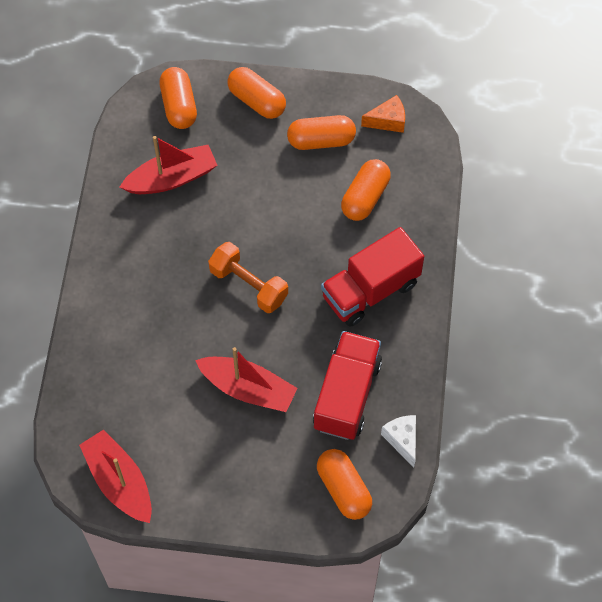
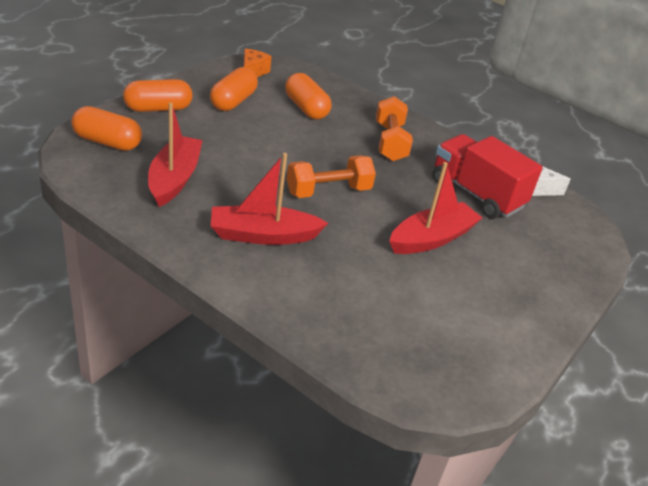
camera: 65 degrees left, 25 degrees down
(119, 481) = (477, 366): red boat -> red boat (263, 235)
(343, 489) = (565, 235): orange capsule -> none
(370, 290) = (390, 142): red truck -> orange dumbbell

